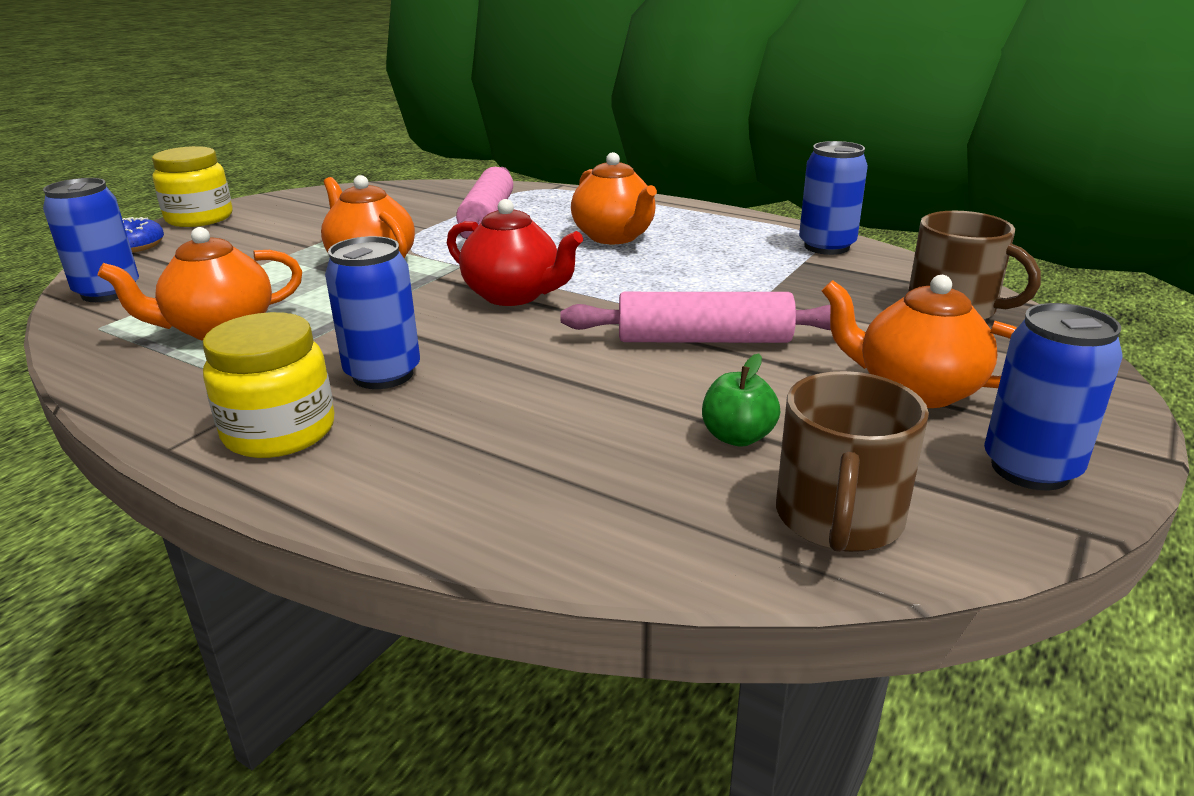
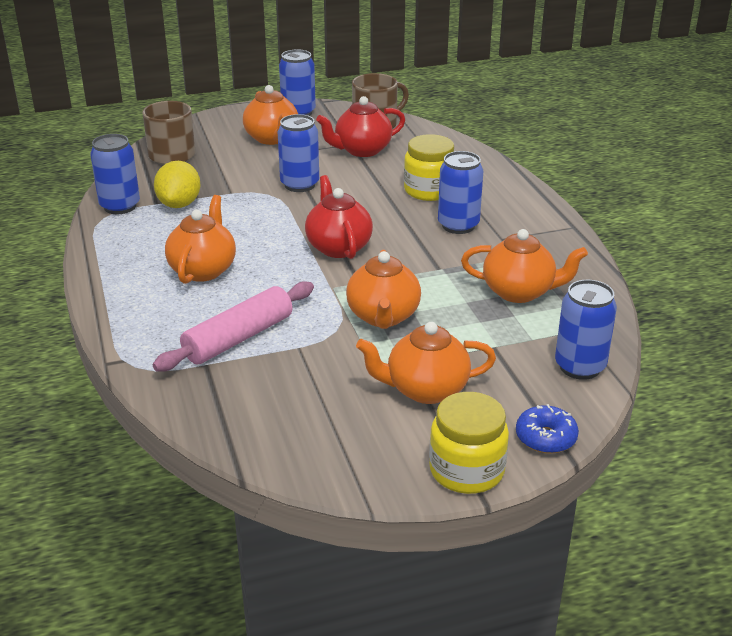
camera: 140 degrees left, 5 degrees up
(273, 239) = (425, 389): none -> orange teapot
(279, 432) = (523, 216): yellow jar -> yellow jar (429, 190)
(704, 339) = (299, 185): pink rolling pin -> blue can
(737, 437) = (362, 150): green apple -> red teapot
(779, 268) = (179, 204): none -> yellow lemon

